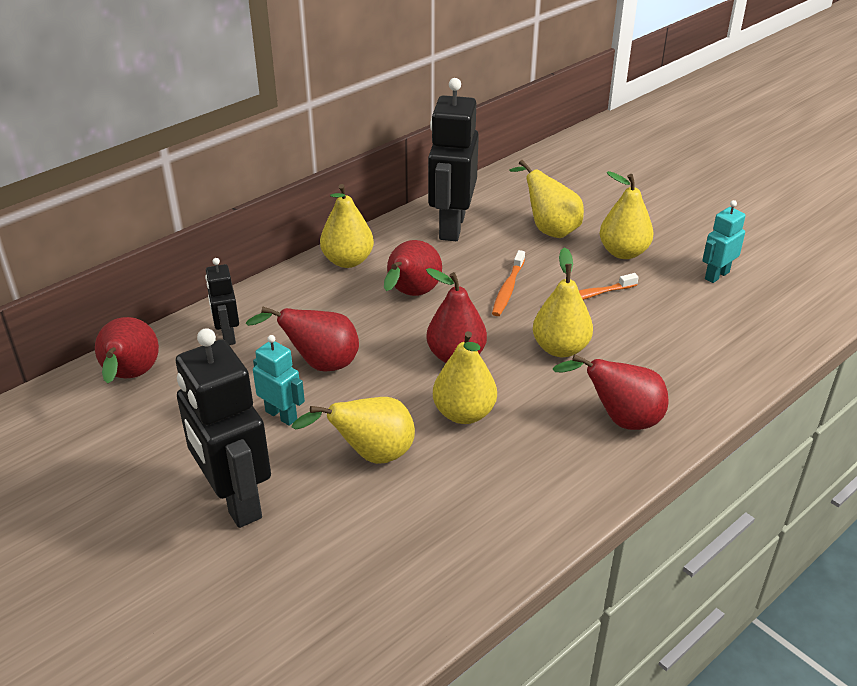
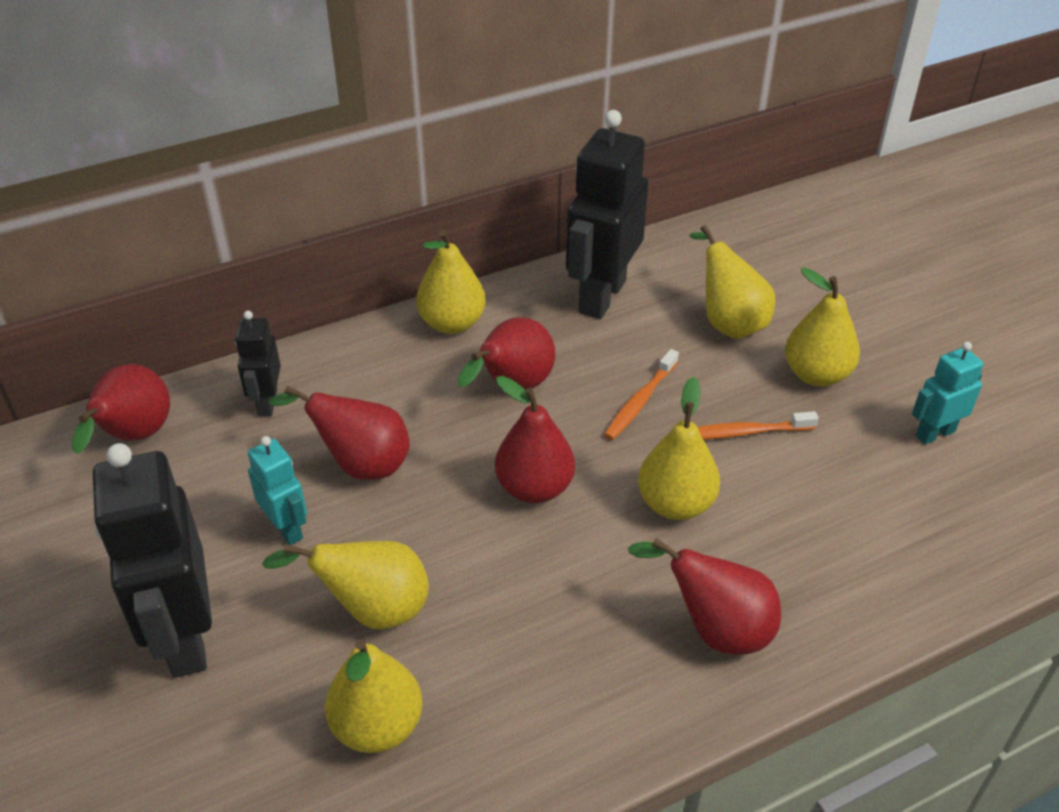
camera: 15 degrees right, 5 degrees up
(464, 413) = (512, 575): yellow pear -> yellow pear (377, 726)

